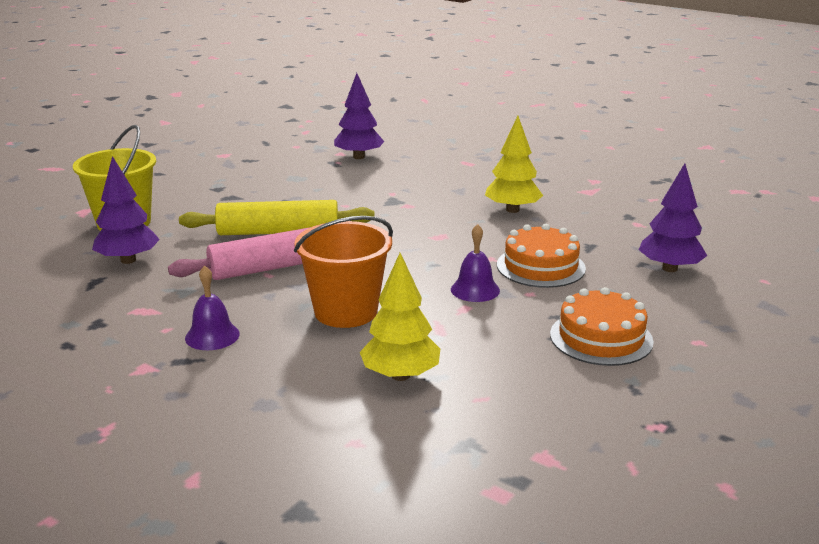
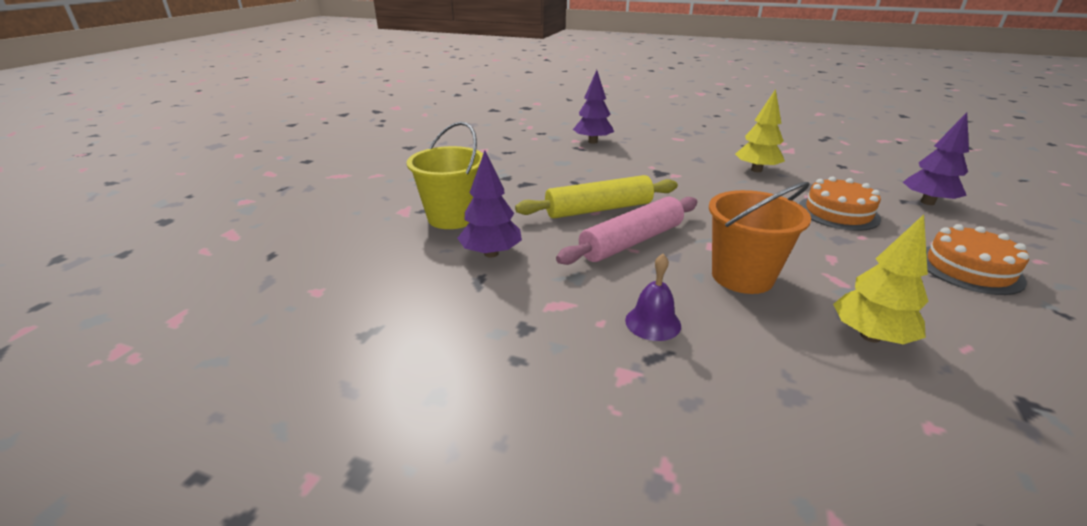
camera: 15 degrees left, 5 degrees up
(475, 290) = (818, 239): purple bell -> none

